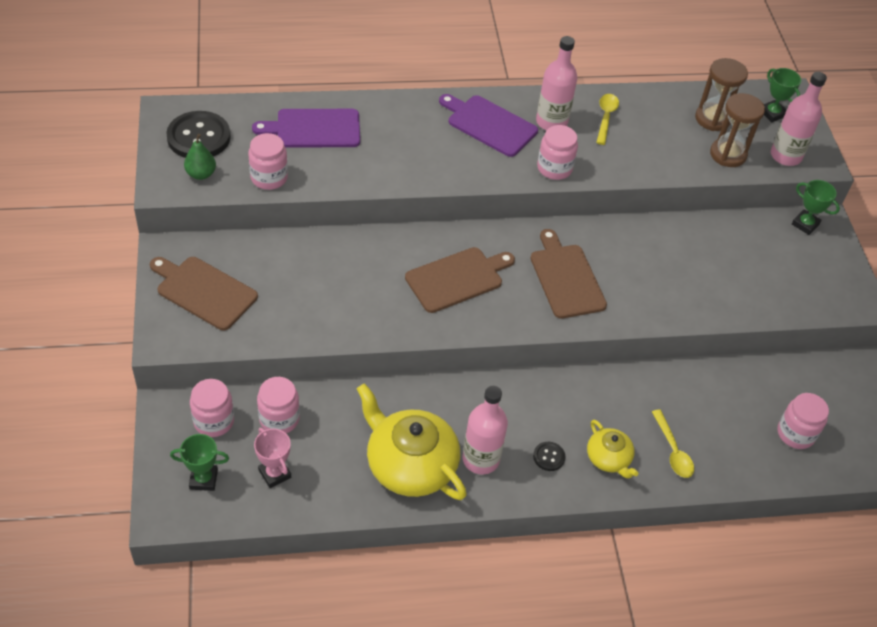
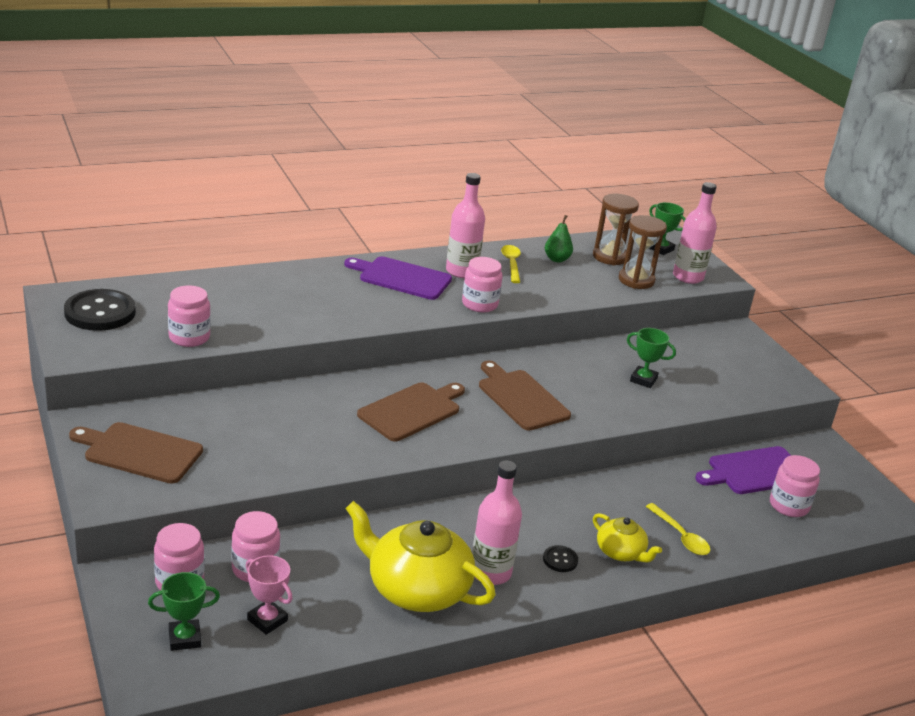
camera: 15 degrees left, 20 degrees down
(201, 174) = (112, 341): green pear -> green pear (557, 259)
(314, 129) = (224, 295): purple cutting board -> purple cutting board (755, 471)
(805, 224) = (723, 334): green trophy -> green trophy (643, 380)

